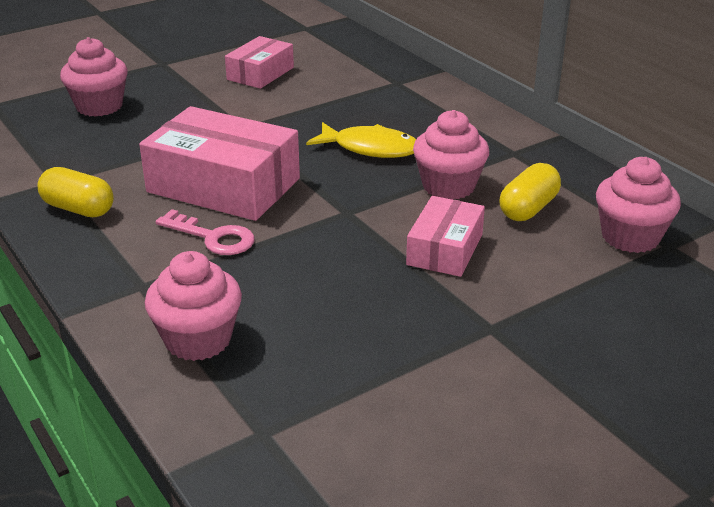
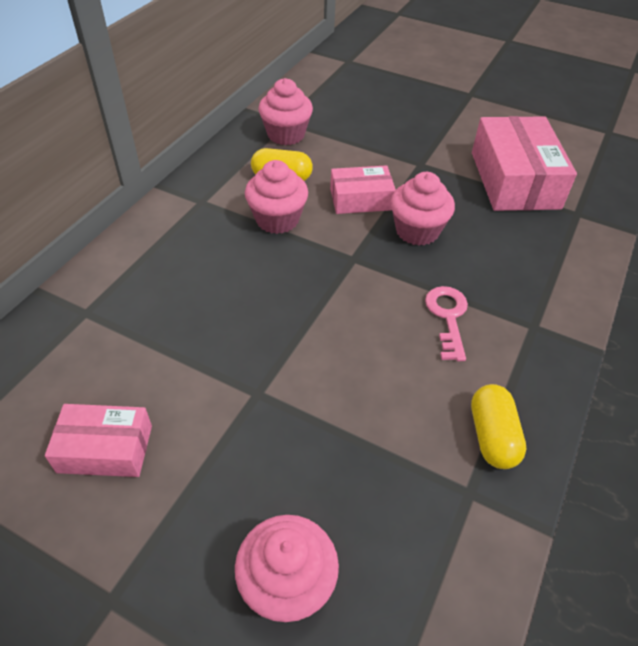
camera: 120 degrees left, 15 degrees up
(198, 339) = (548, 269): pink cupcake -> pink cupcake (417, 231)
(223, 185) = (373, 350): pink box -> pink box (514, 180)
(370, 148) = (244, 281): yellow fish -> none

